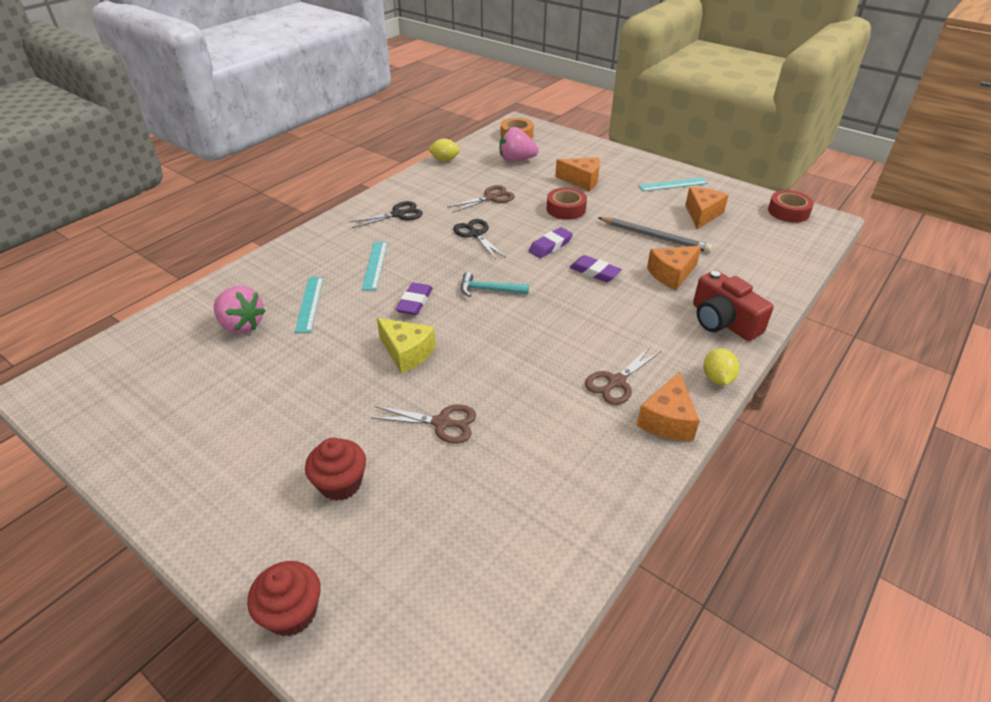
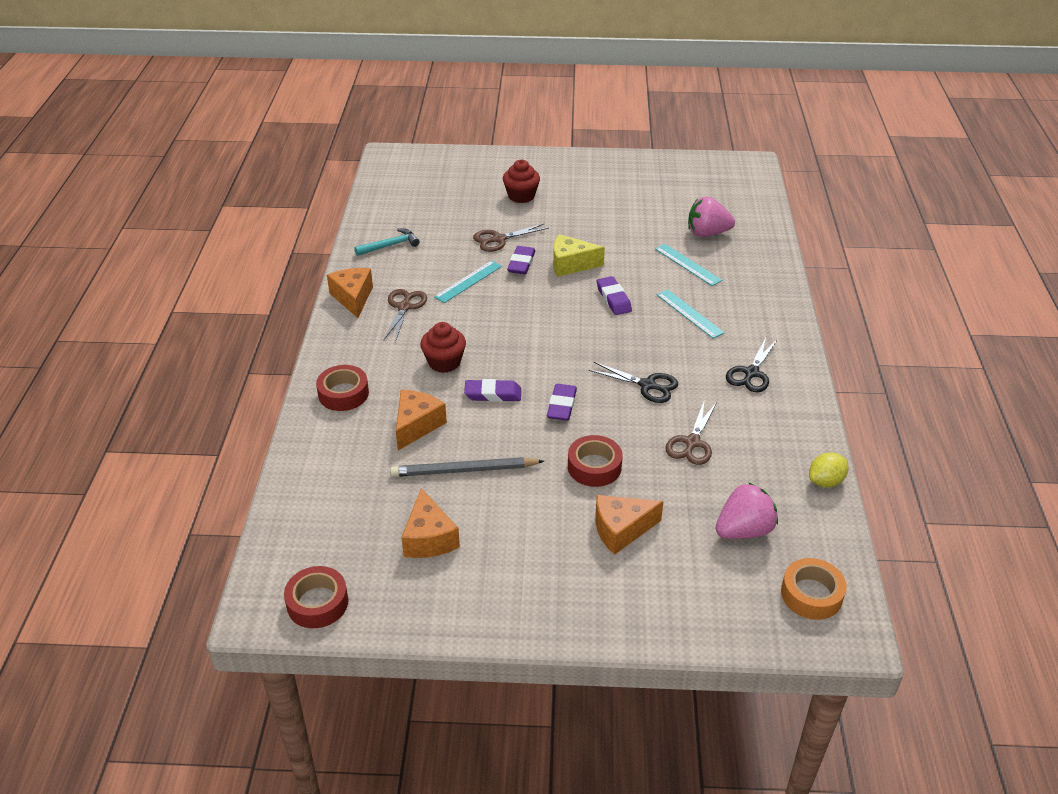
camera: 145 degrees right, 0 degrees up
(292, 612) = (484, 157): red cupcake -> red cupcake (444, 362)
(452, 378) = (521, 263): none -> purple eraser
(489, 290) = (568, 334): turquoise hammer -> turquoise hammer (390, 245)
(673, 184) = (499, 586): turquoise ruler -> turquoise ruler (468, 281)
(717, 379) = (329, 340): yellow lemon -> none
(723, 321) = (343, 394): red camera -> red tape

